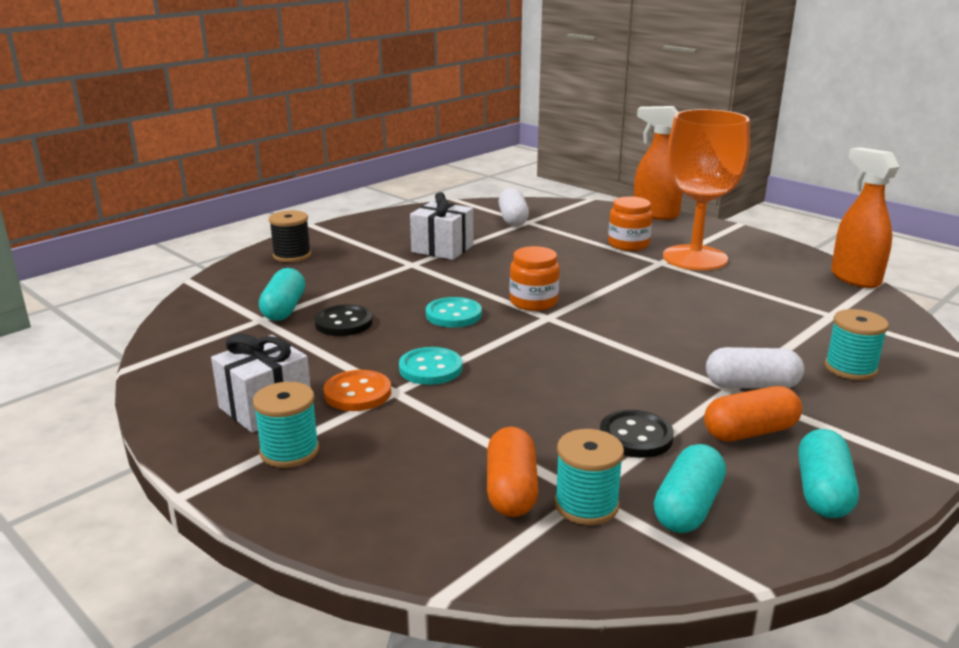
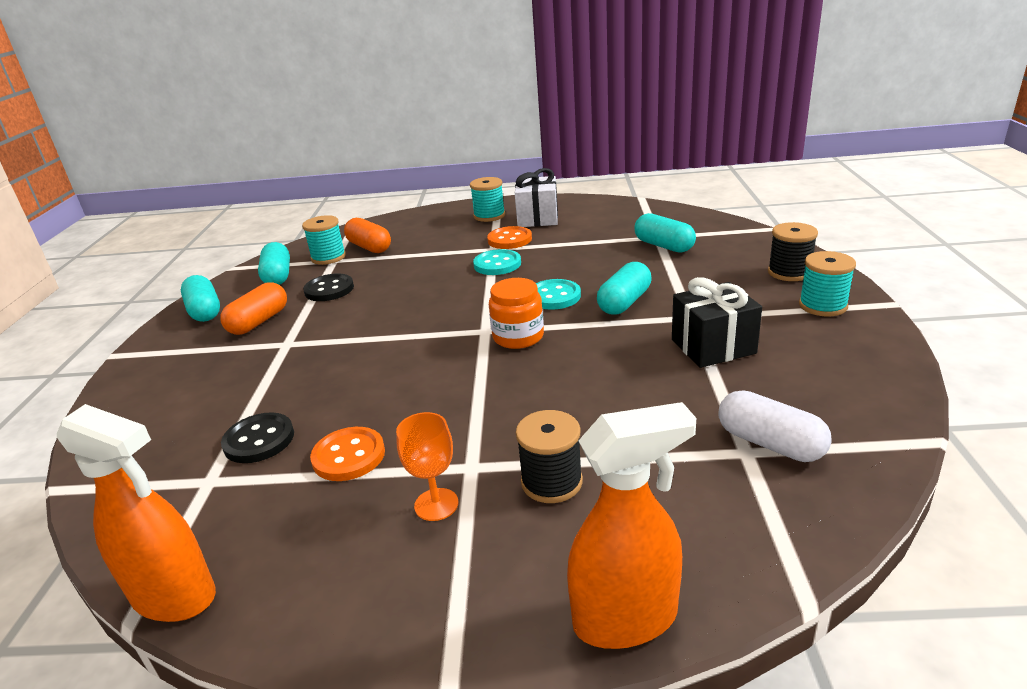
camera: 140 degrees right, 5 degrees up
(343, 323) = (607, 258): black button -> black button (259, 440)
(422, 288) = (624, 302): none -> turquoise capsule
(442, 249) = (713, 346): white gift -> black gift
(628, 244) = (551, 482): orange jar -> black spool
(695, 258) = (436, 504): orange goblet -> orange goblet, size x0.42
(728, 291) = (349, 456): none -> orange button
(751, 385) = (270, 352): white capsule -> none
(850, 368) = (186, 409): turquoise spool -> turquoise spool (822, 306)

